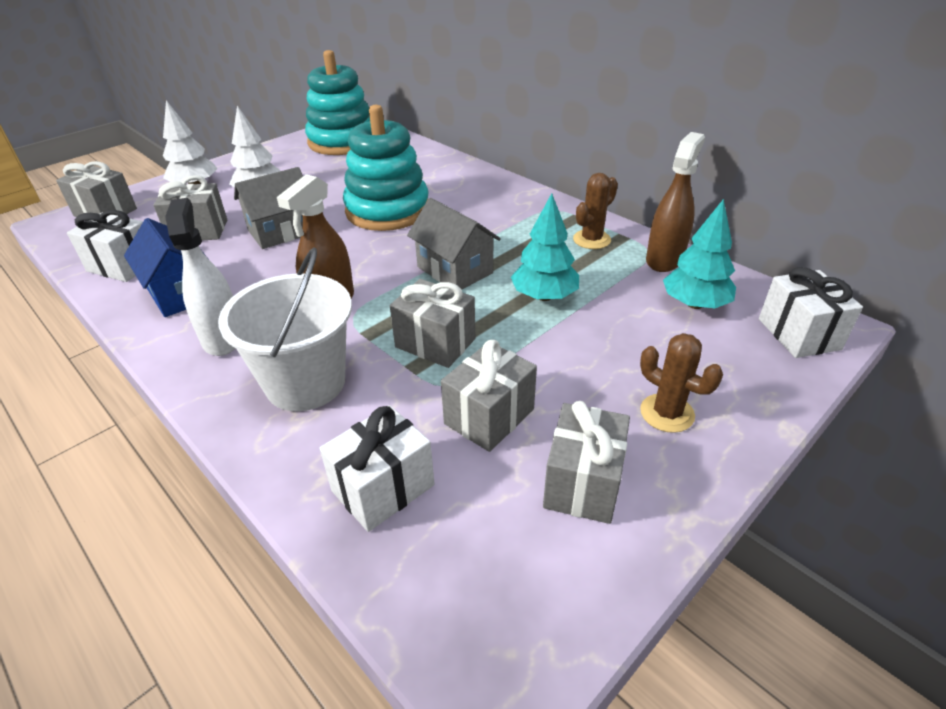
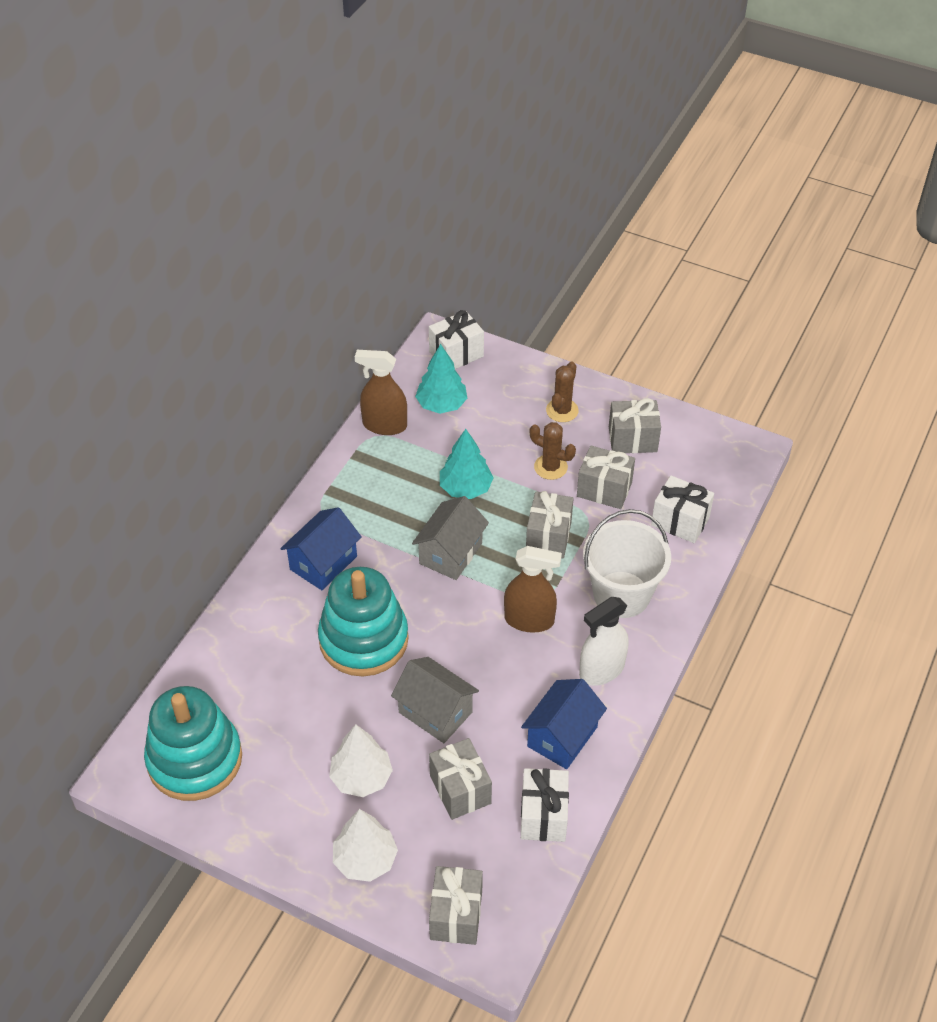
camera: 110 degrees left, 10 degrees up
(486, 203) = (323, 563): none -> blue house
(591, 240) = (368, 473): brown cactus -> brown cactus (550, 467)

